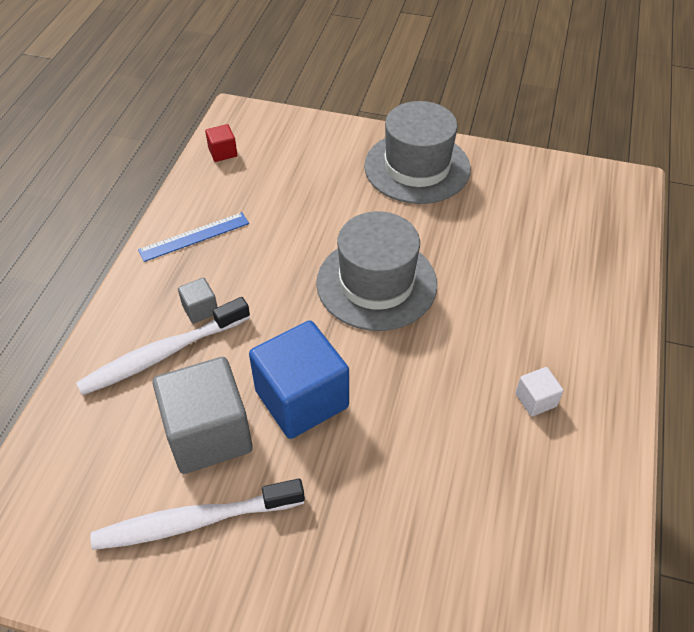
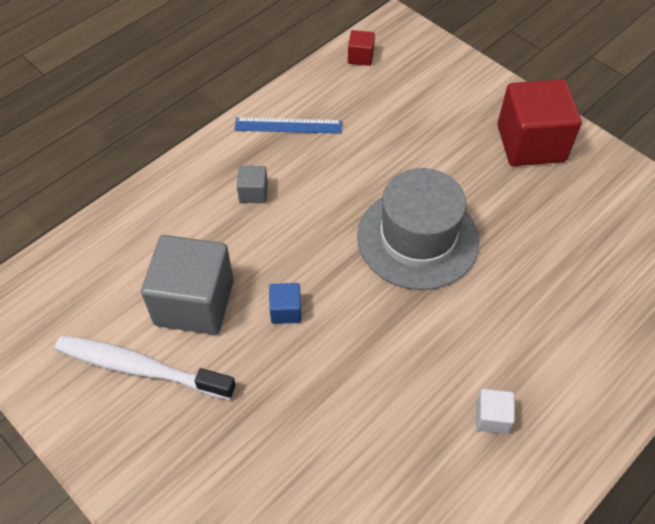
camera: 30 degrees right, 5 degrees up
(162, 354) = (200, 217): white toothbrush -> none
(301, 399) = (286, 311): blue cube -> blue cube, size x0.44
(417, 167) = (531, 143): grey hat -> red cube

